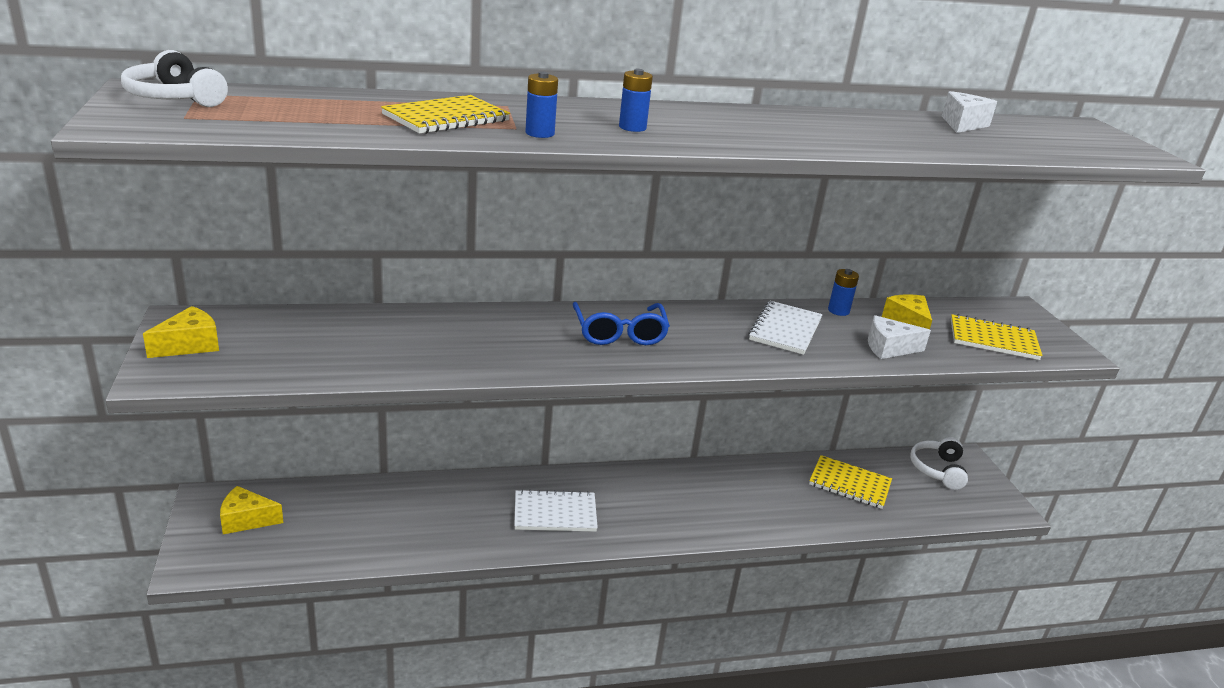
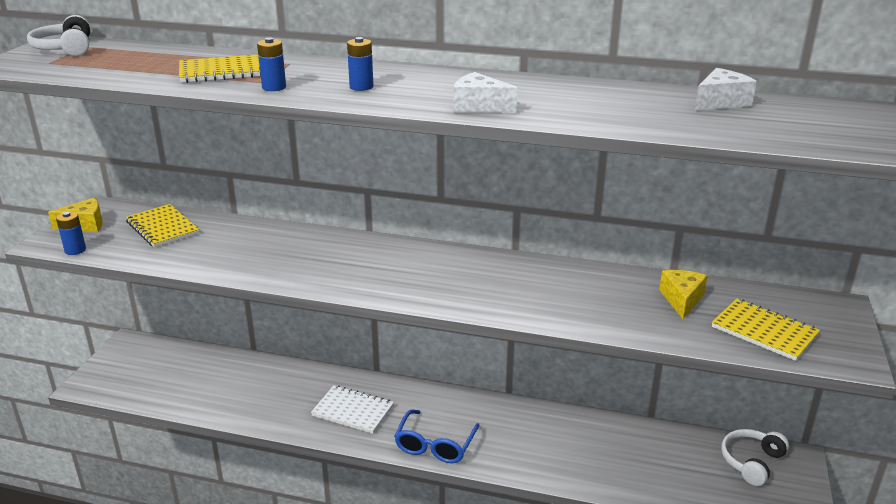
camera: 30 degrees right, 0 degrees up
(246, 520) = (140, 362): yellow cheese -> none
(619, 333) = (390, 264): blue glasses -> blue glasses (435, 445)
(785, 330) = (544, 285): white notebook -> none
(838, 311) = (620, 277): blue battery -> blue battery (75, 250)
(849, 484) = (641, 452): yellow notebook -> yellow notebook (162, 228)
(889, 348) = (633, 319): white cheese -> white cheese (479, 107)

